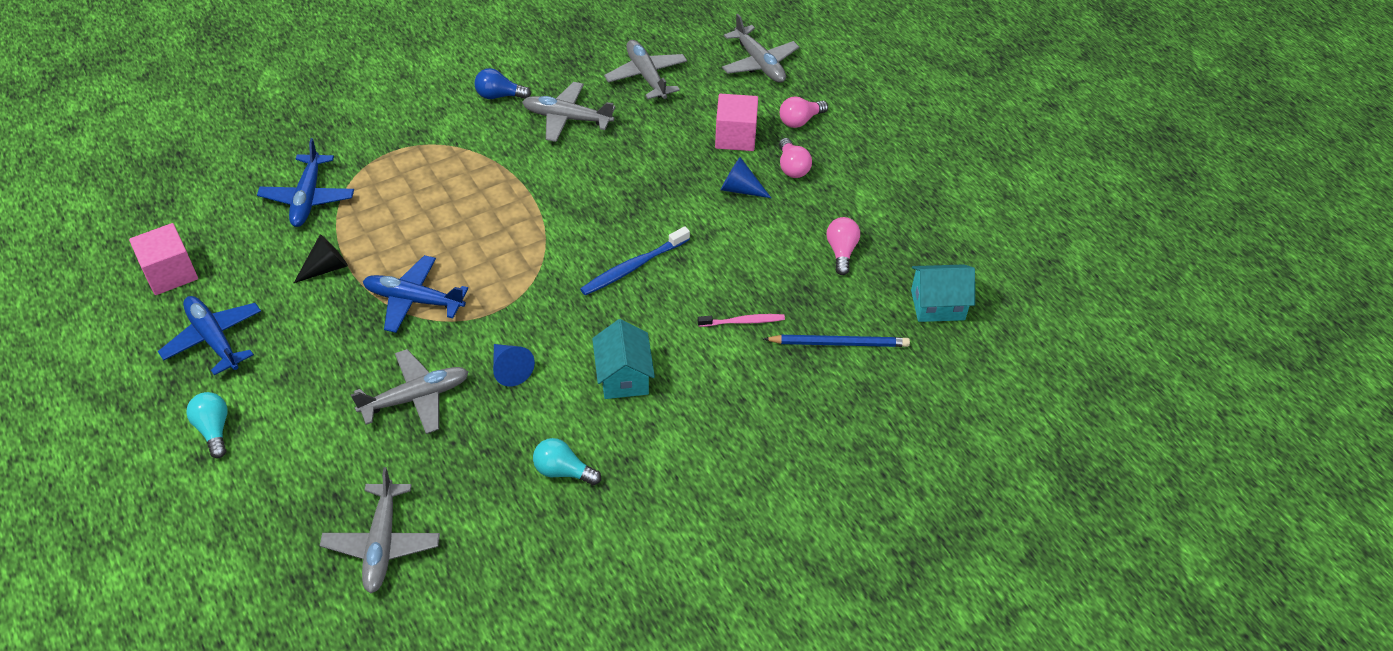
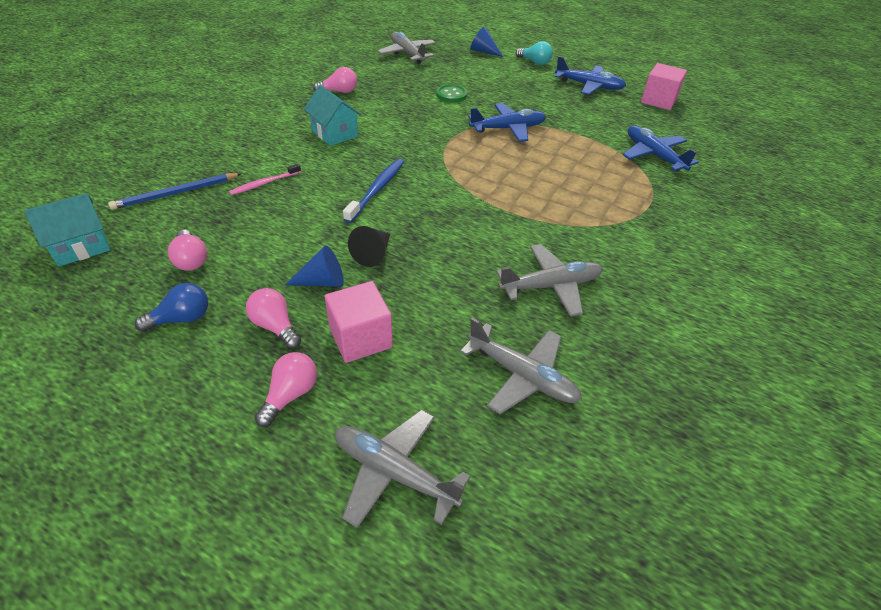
camera: 150 degrees right, 5 degrees down
(326, 268) = (582, 127): black cone -> black cone (373, 254)
(416, 397) = (451, 95): grey plane -> green button
(499, 96) = (638, 283): blue light bulb -> blue light bulb (181, 319)
(510, 369) = (411, 118): blue cone -> blue cone (483, 51)
(563, 471) = (339, 92): turquoise light bulb -> pink light bulb

